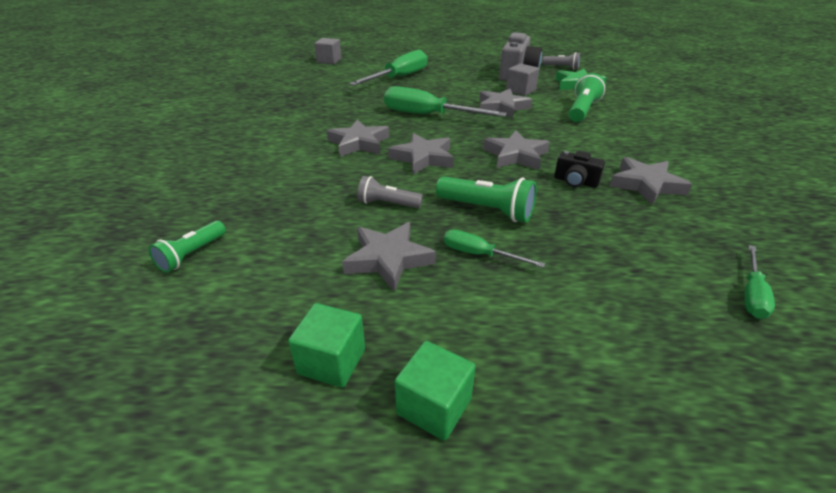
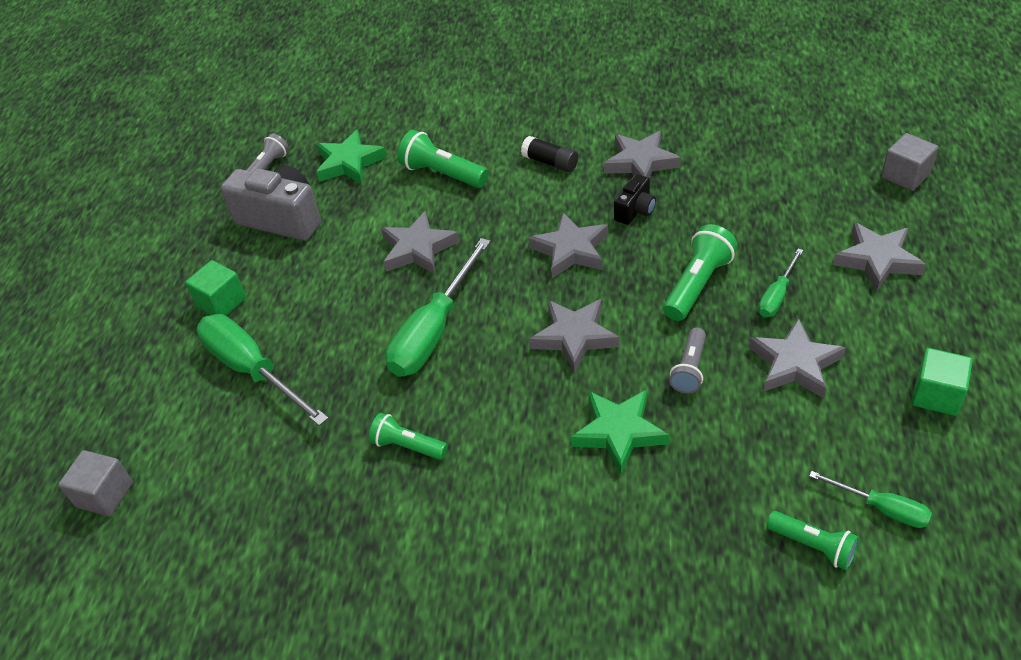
camera: 80 degrees left, 10 degrees up
(331, 174) = (619, 432): none -> green star
(338, 113) = (408, 446): none -> green flashlight
(359, 143) = (524, 409): grey star -> grey star (877, 260)
(434, 406) = (961, 331): green cube -> green cube (222, 302)
(520, 91) = (357, 223): grey cube -> grey cube (905, 176)
(619, 146) = (550, 162): none -> black glue stick
(751, 294) = (805, 147): green screwdriver -> green screwdriver (882, 508)

